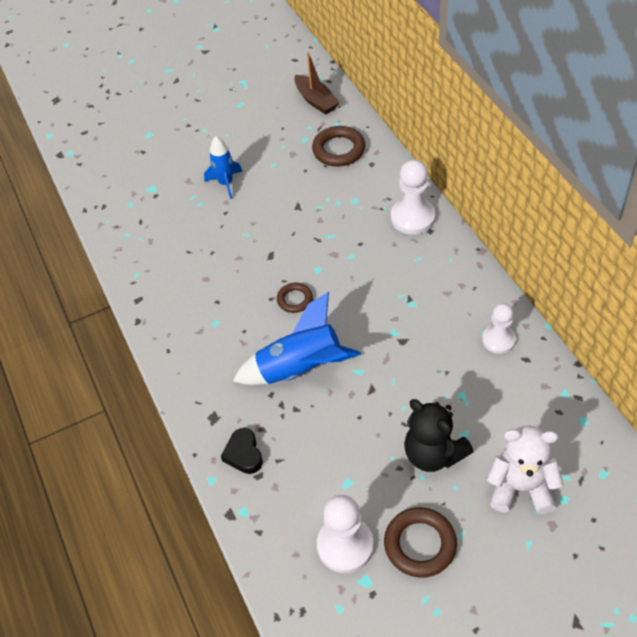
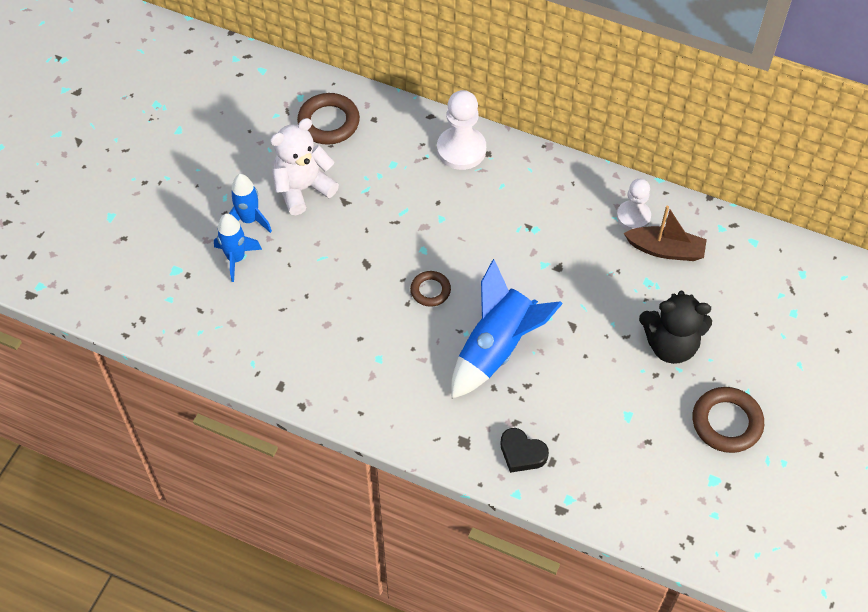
camera: 45 degrees left, 5 degrees up
(193, 203) = (236, 258): none -> blue rocket
(316, 100) = (255, 84): brown boat -> brown boat (665, 250)
(345, 545) = (673, 465): white pawn -> none
(520, 487) = (756, 326): white teddy bear -> white teddy bear (303, 189)

